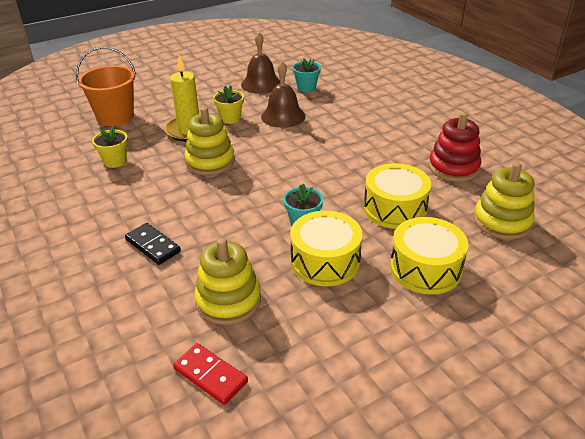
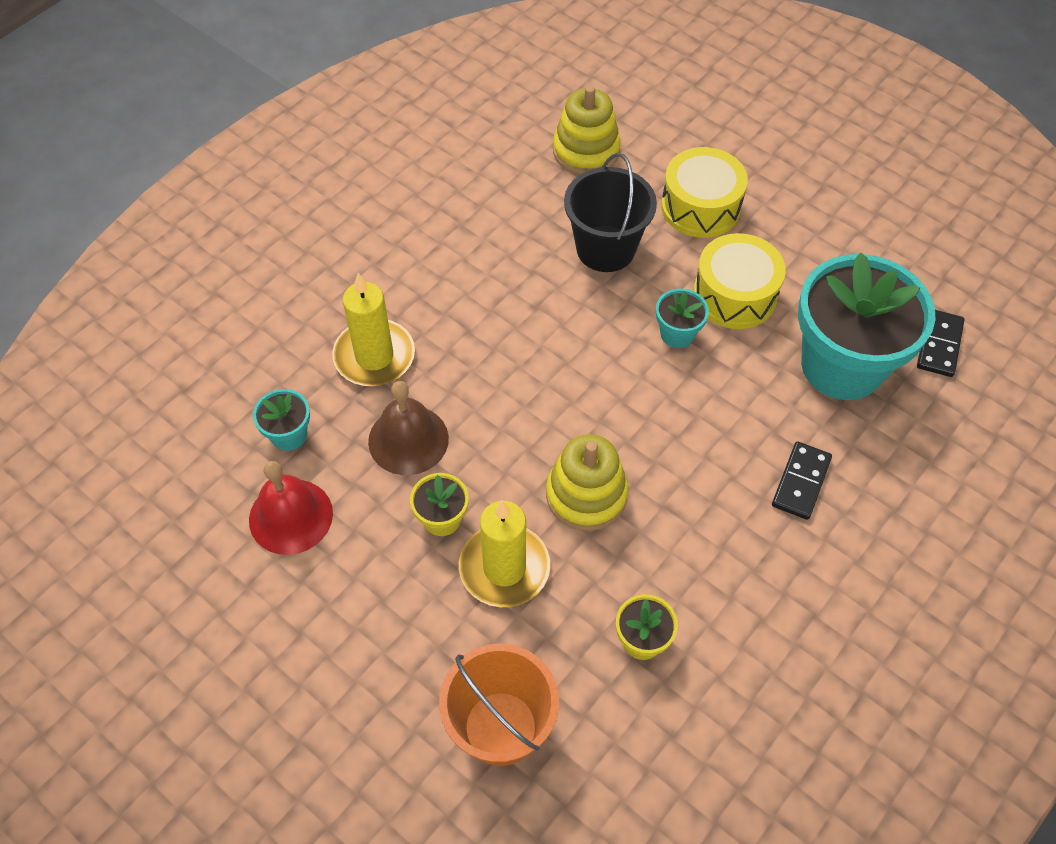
camera: 110 degrees left, 20 degrees up
(210, 375) = (939, 345): red domino -> black domino
(228, 300) = (842, 365): yellow stacking toy -> turquoise flower pot
(261, 84) = (291, 516): brown bell -> red bell
(343, 114) = (374, 356): none -> yellow candle
(395, 209) = (605, 249): yellow drum -> black bucket
(453, 167) = (487, 203): red stacking toy -> none

